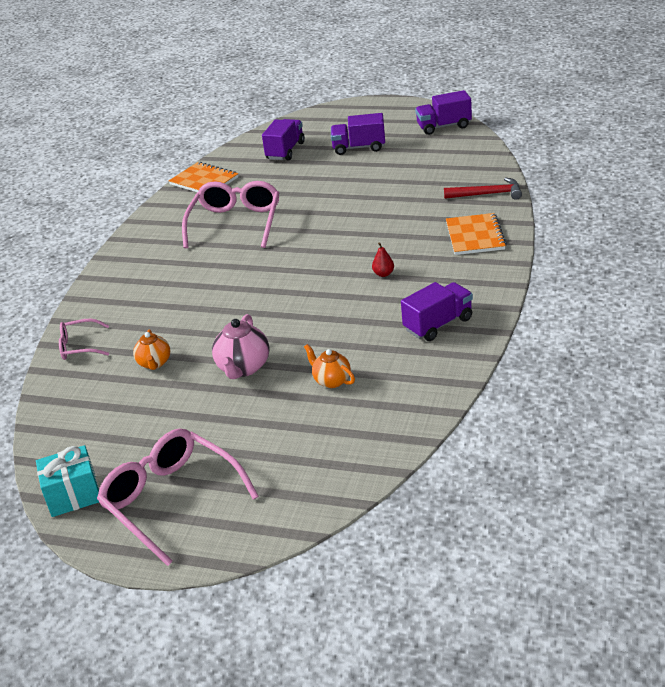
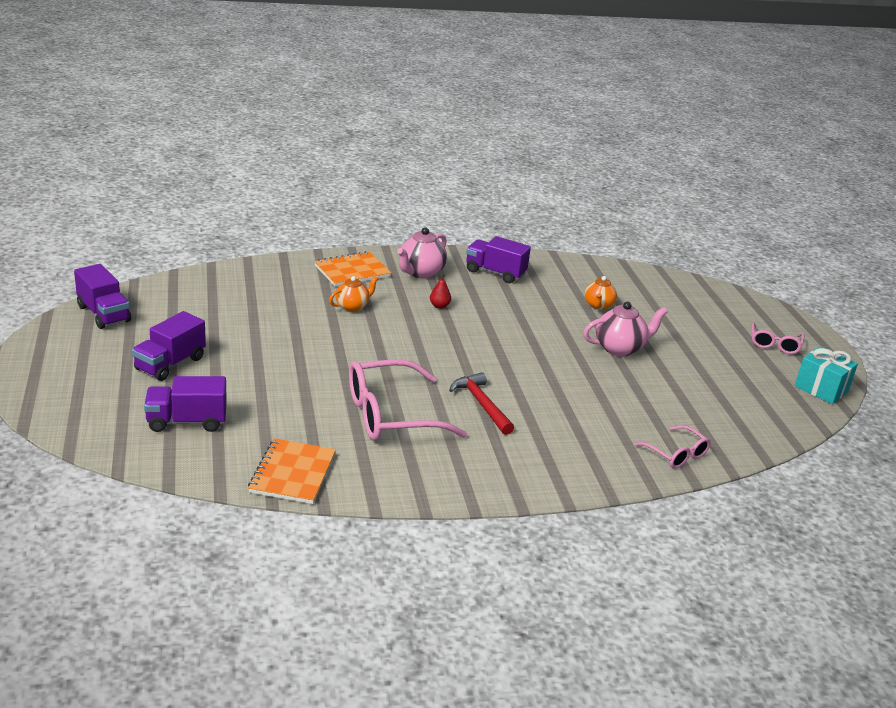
camera: 125 degrees left, 5 degrees down
(154, 363) = (656, 397): orange teapot -> orange teapot (352, 307)
(171, 500) = (774, 344): pink glasses -> pink glasses, size x0.53
(359, 148) = (170, 364): purple truck -> purple truck turned 60 degrees clockwise
(457, 275) = (420, 272): none -> pink teapot
(487, 194) = (269, 272): red hammer -> red hammer (481, 404)

